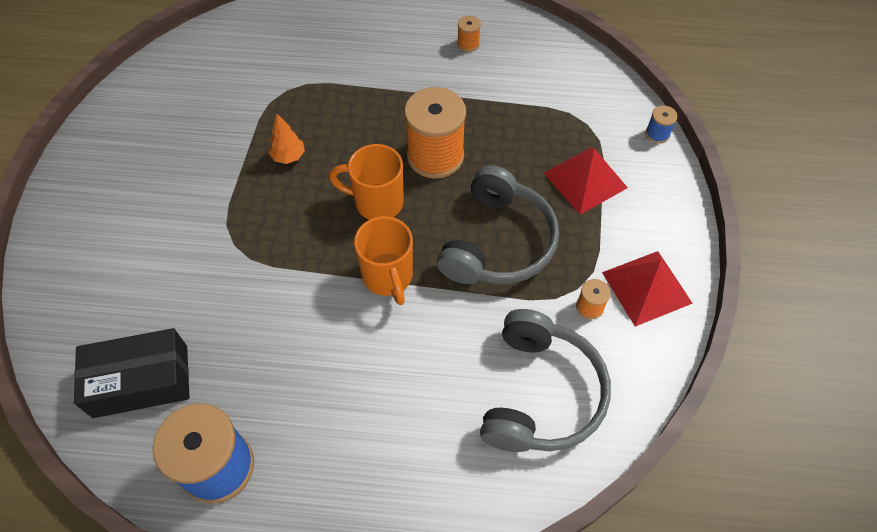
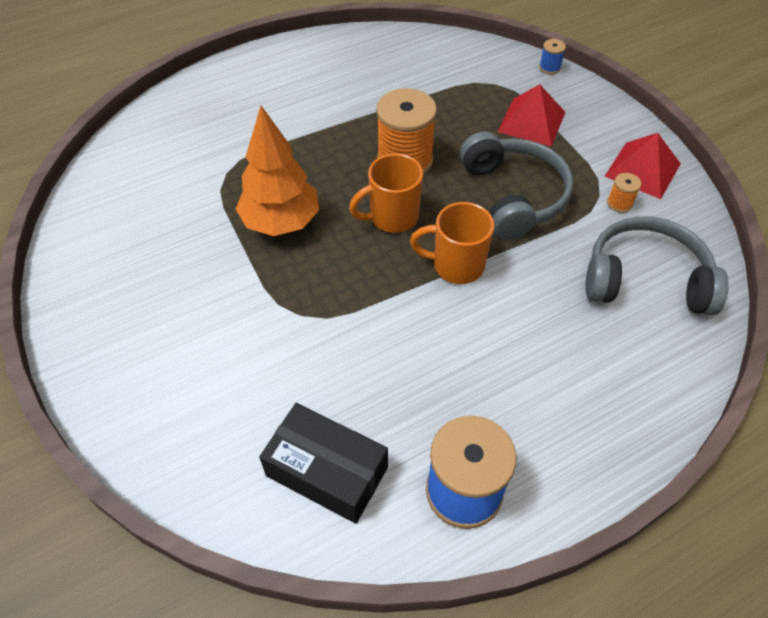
camera: 35 degrees left, 5 degrees down
(141, 381) = (327, 471): black box -> black box turned 75 degrees clockwise
(288, 156) = (281, 222): orange tree -> orange tree, size x2.18
(388, 277) = (456, 266): orange mug -> orange mug turned 150 degrees clockwise
(468, 44) = (349, 69): orange spool -> none
(540, 393) = (646, 280): grey headphones -> grey headphones turned 60 degrees counterclockwise

